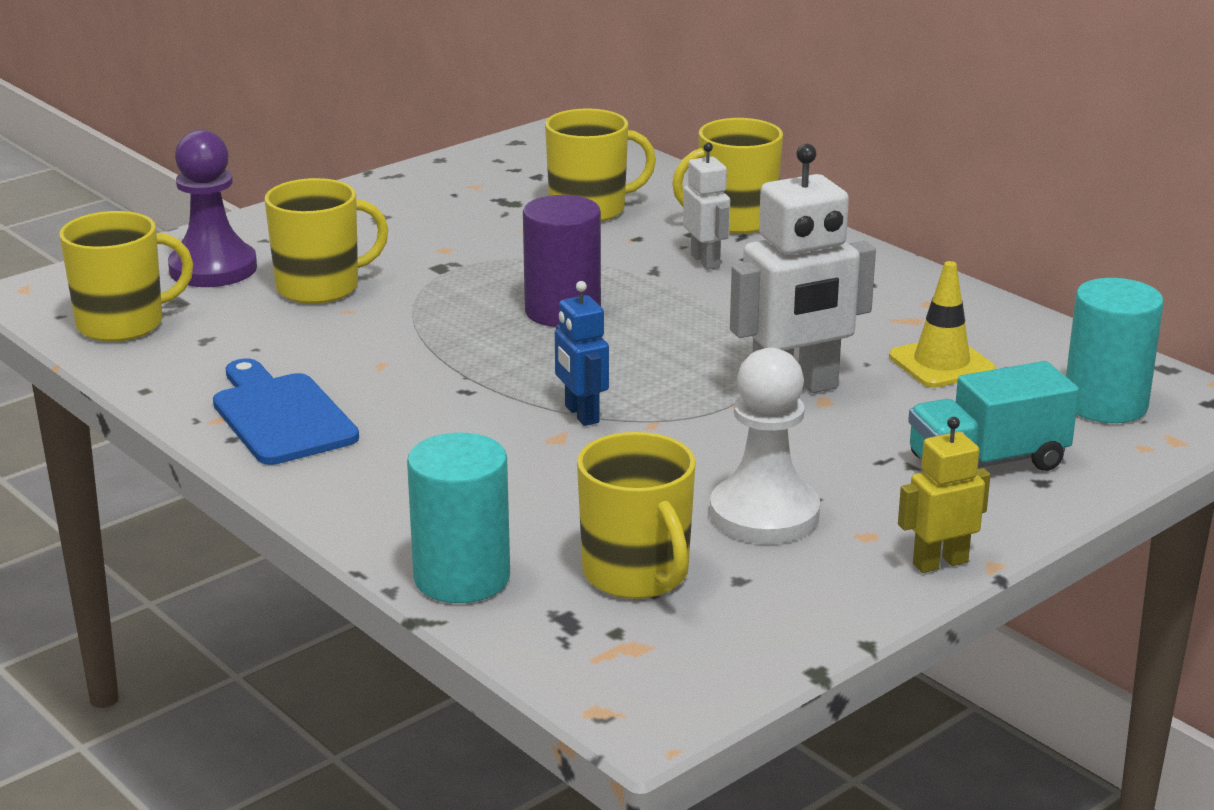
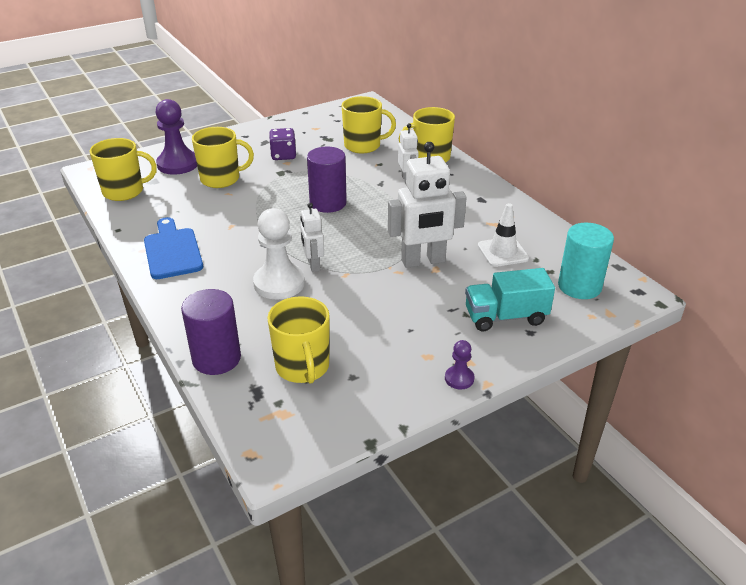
camera: 10 degrees right, 10 degrees up
(431, 237) = (283, 155): none -> purple dice
(462, 578) = (216, 358): turquoise cylinder -> purple cylinder
(581, 414) = (313, 265): blue robot -> white robot
(764, 514) = (380, 337): white pawn -> white pawn (279, 283)
(940, 563) = (459, 378): yellow robot -> purple pawn
(941, 363) = (502, 252): yellow traffic cone -> white traffic cone

